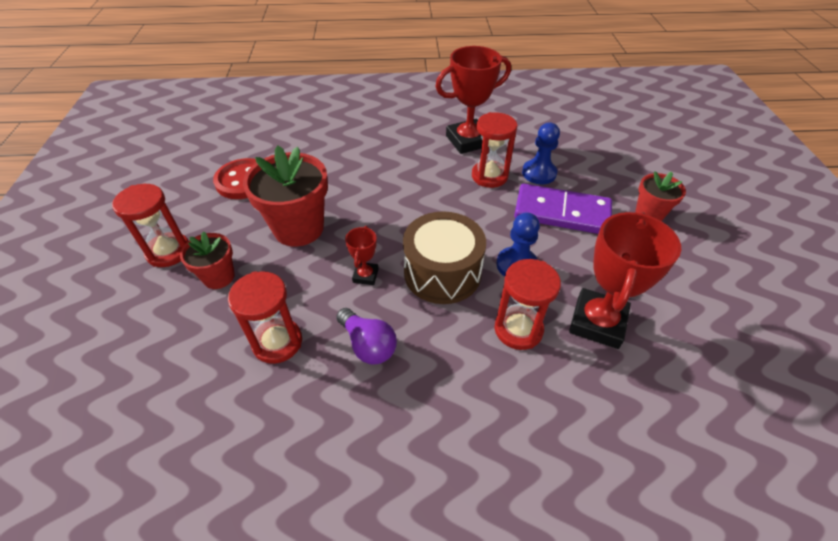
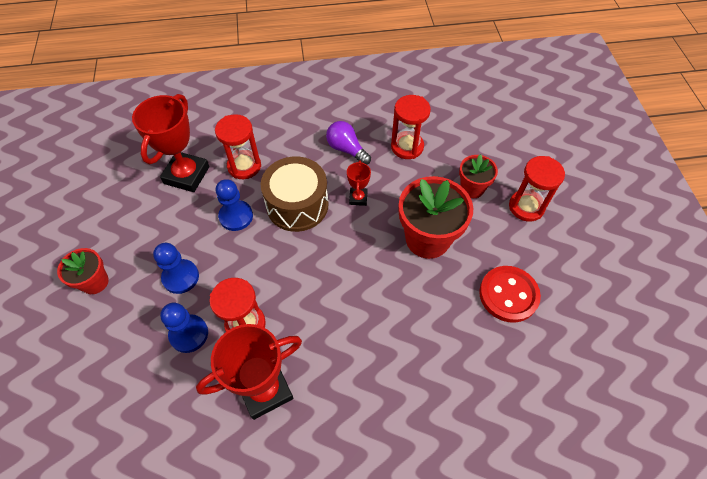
camera: 175 degrees right, 10 degrees up
(562, 212) = (180, 277): purple domino -> blue pawn

